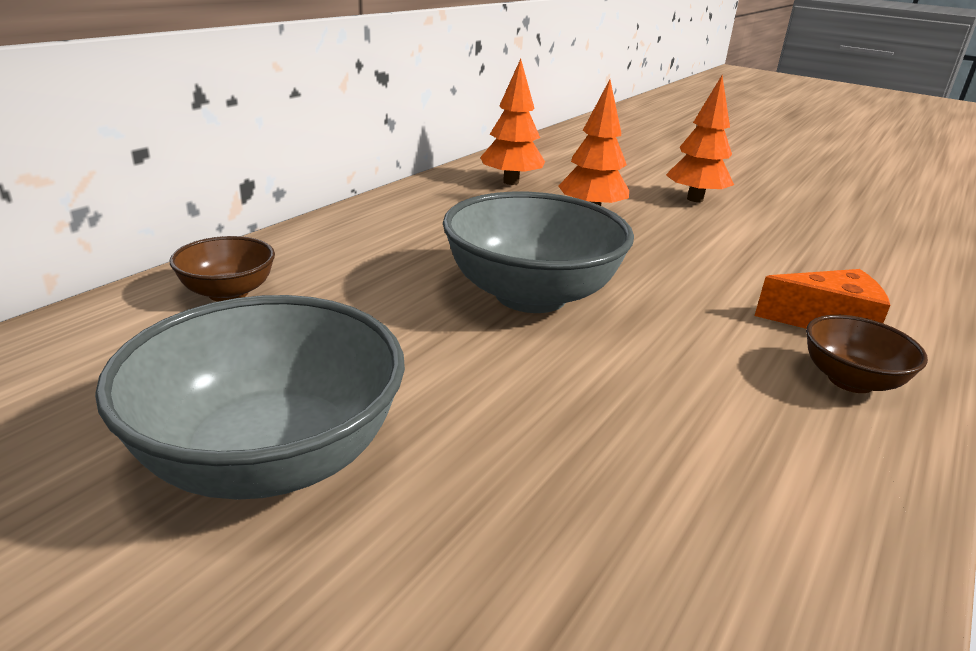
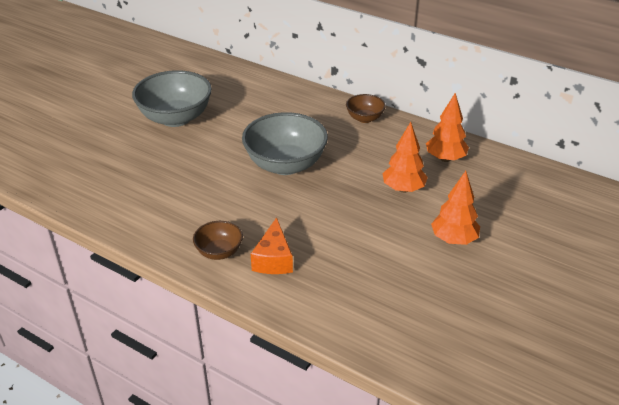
camera: 90 degrees right, 10 degrees up
(228, 293) = (273, 93): brown bowl -> brown bowl (364, 118)

